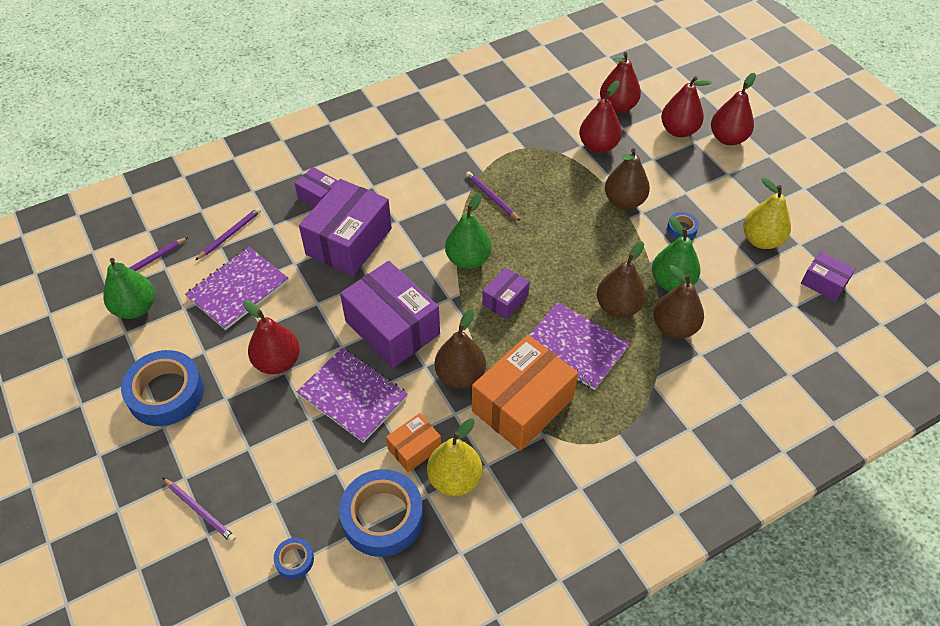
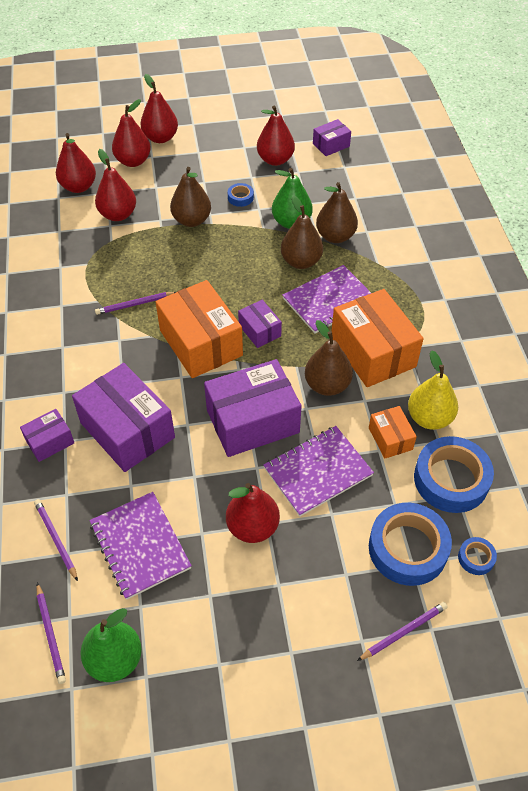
camera: 70 degrees left, 0 degrees up
(166, 393) = (249, 643): blue tape -> blue tape (407, 548)
(468, 259) = (200, 343): green pear -> orange box
(761, 240) = (275, 160): yellow pear -> red pear

